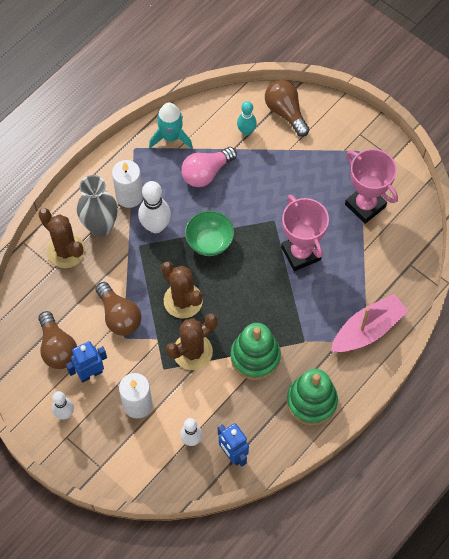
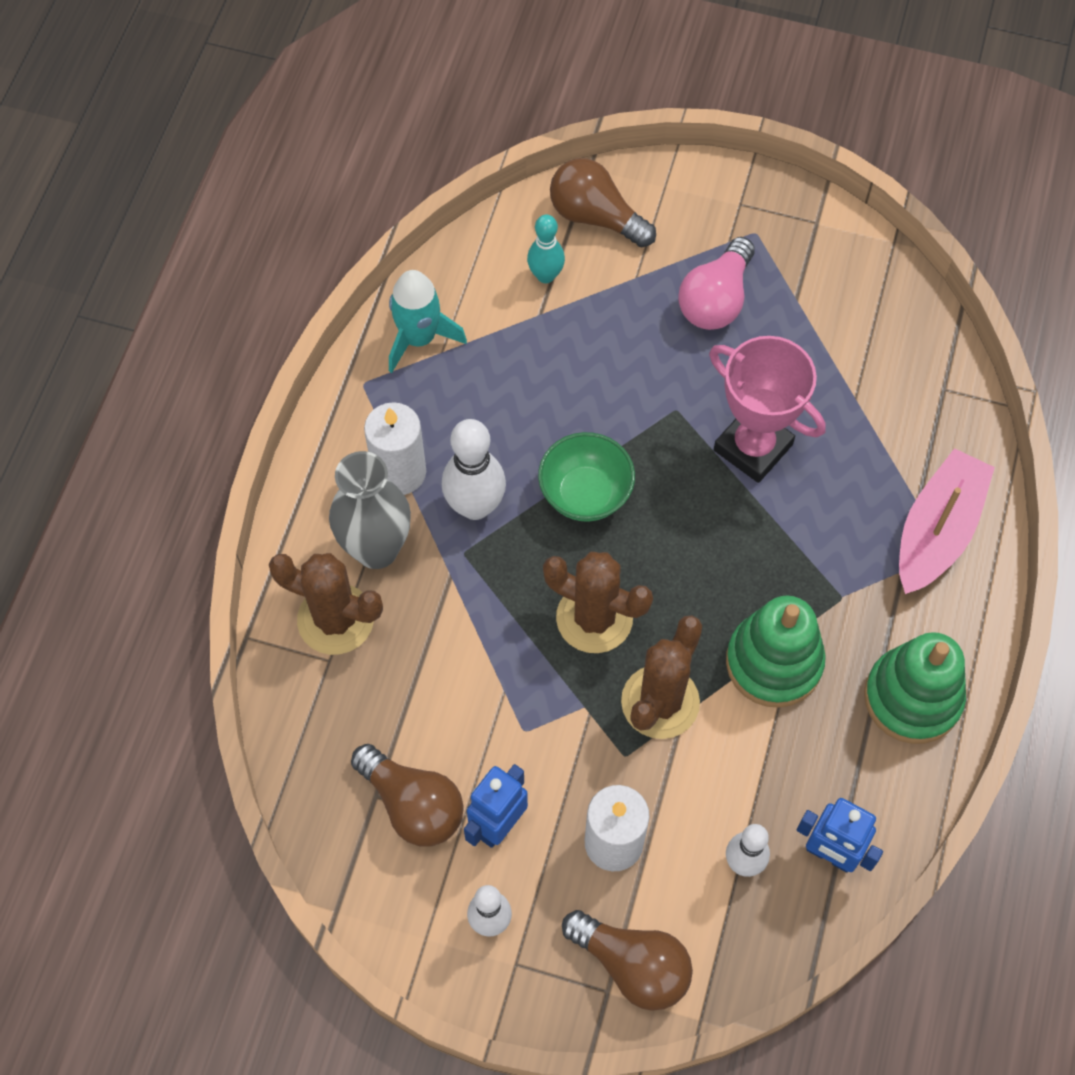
camera: 25 degrees left, 0 degrees up
(119, 316) = (495, 696): brown light bulb -> brown light bulb (632, 965)
(206, 173) = (514, 375): pink light bulb -> pink light bulb (715, 300)
(365, 205) = (815, 320): pink trophy -> none

